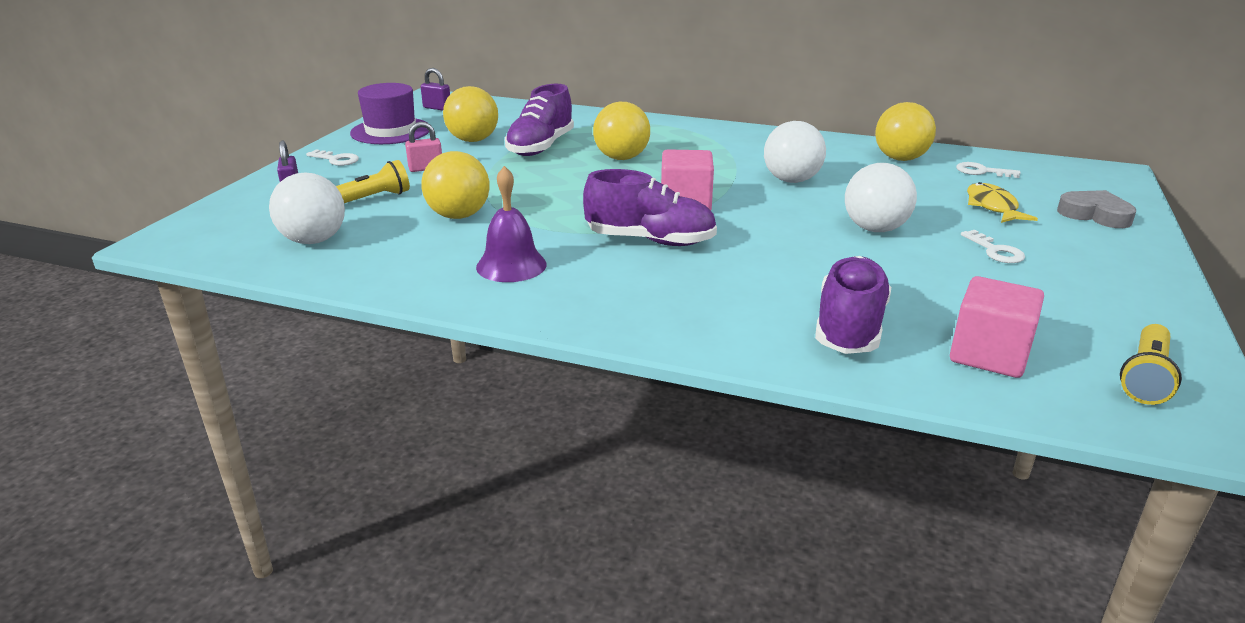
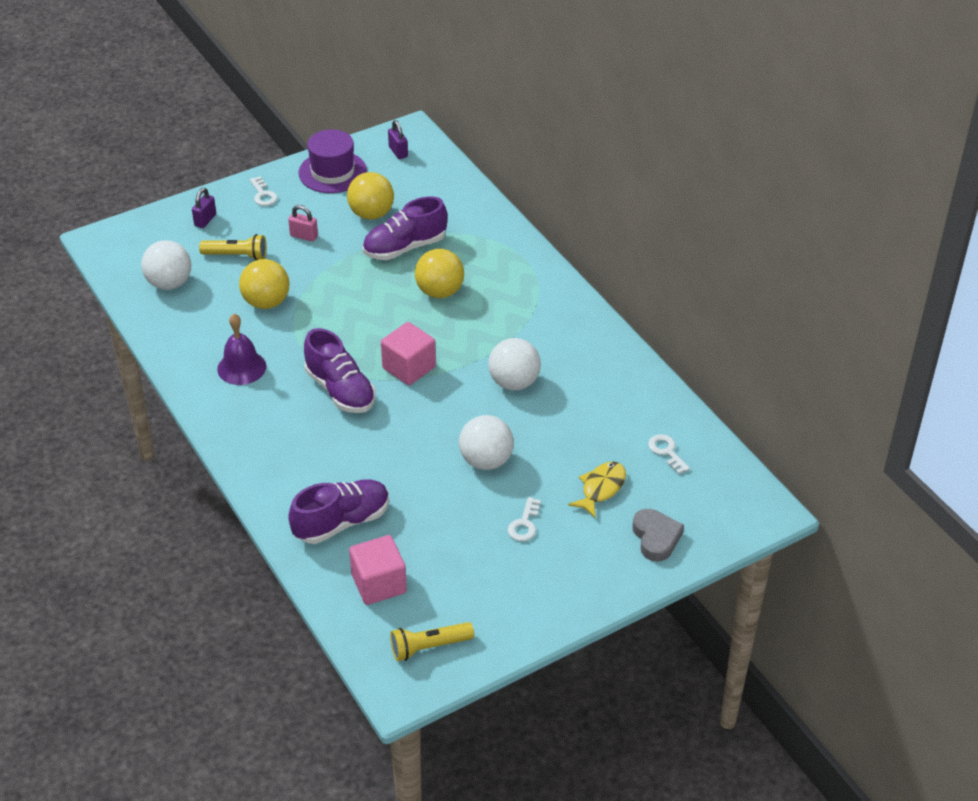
camera: 40 degrees right, 15 degrees up
(900, 159) = (633, 403): yellow ball -> none

